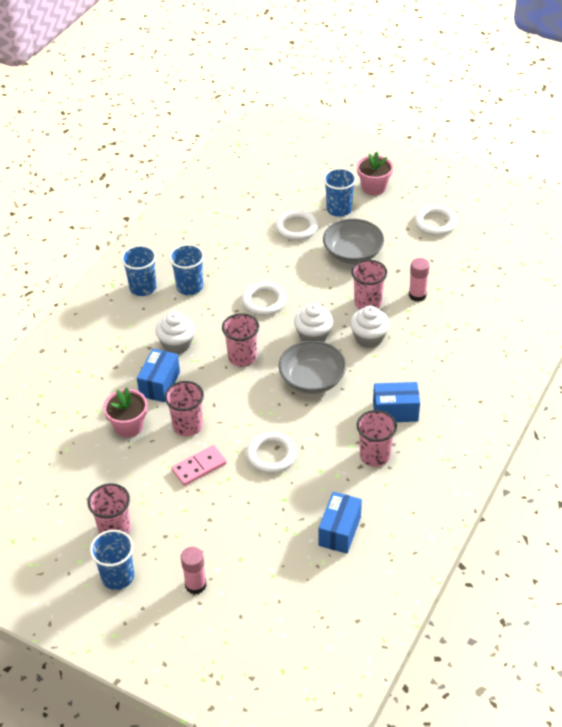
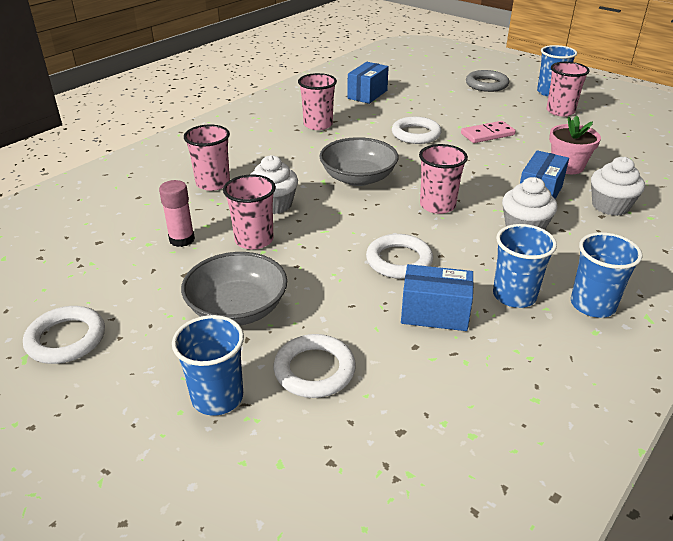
camera: 170 degrees left, 10 degrees down
(187, 426) = (501, 160): pink cup -> pink cup (213, 183)
(195, 585) = (486, 84): pink glue stick -> grey ring
(313, 335) = (342, 215): white cupcake -> white cupcake (610, 206)
(374, 187) = (117, 440): pink flower pot -> none
(395, 411) = (281, 147): blue box -> blue box (434, 313)

